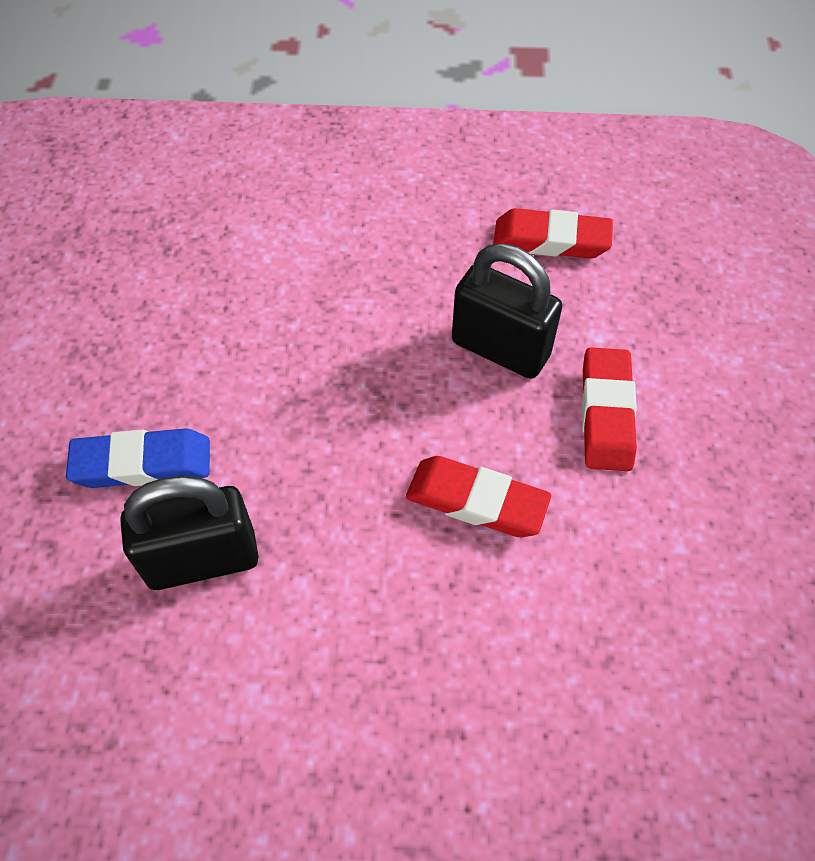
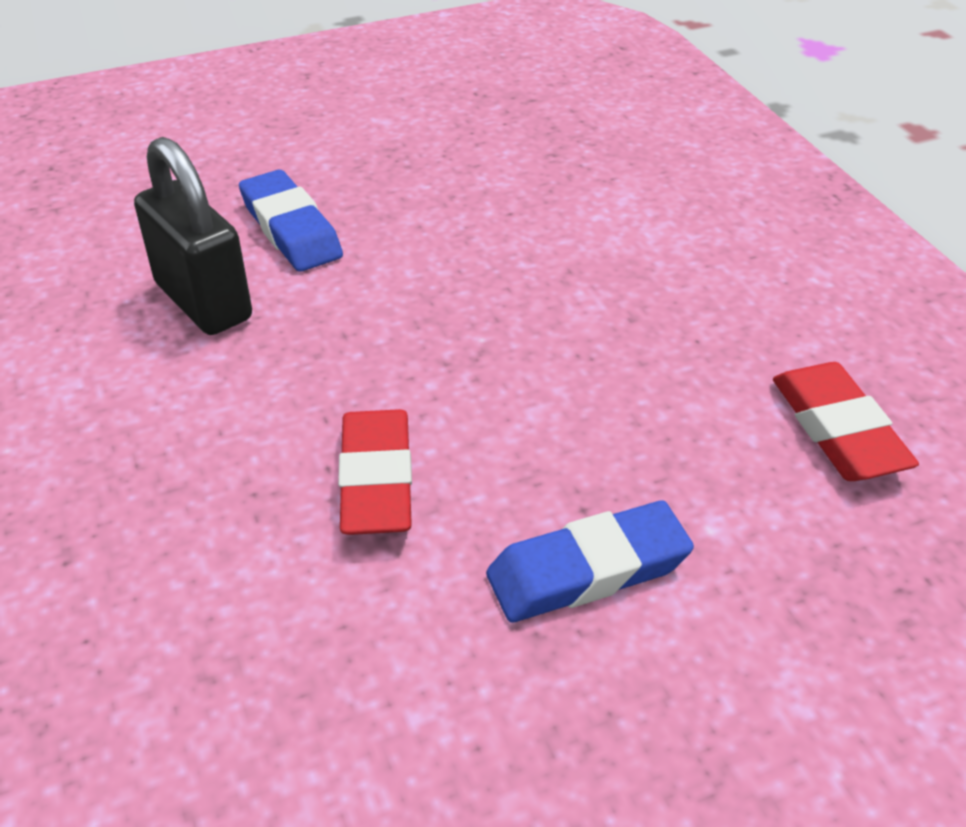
camera: 65 degrees right, 15 degrees down
(500, 348) = (616, 434): black padlock -> none
(606, 413) = (588, 570): red eraser -> blue eraser

